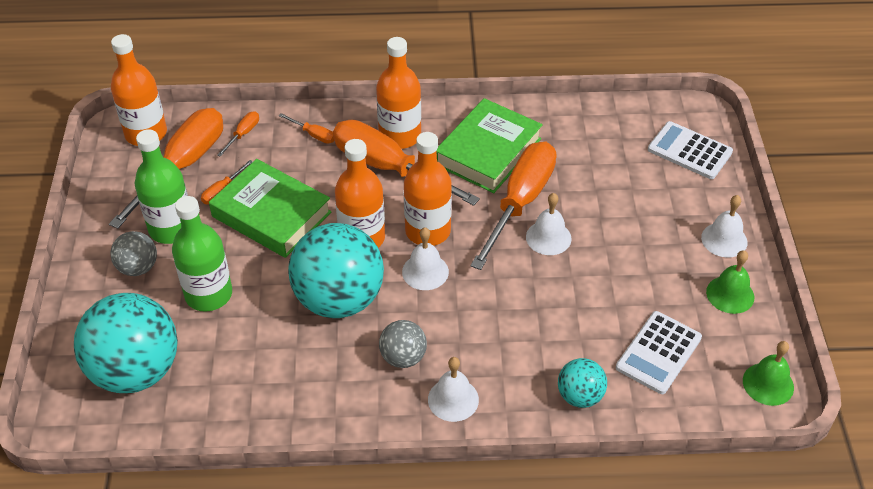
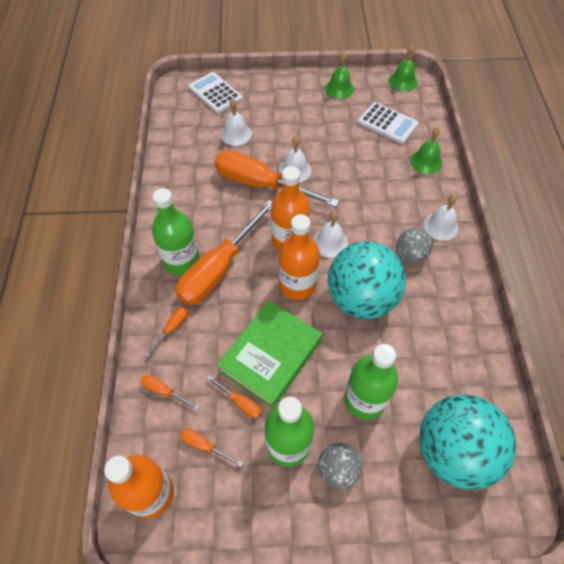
camera: 90 degrees left, 10 degrees up
(182, 166) = (204, 446): orange screwdriver -> orange screwdriver, size x0.40
(400, 136) = (182, 261): orange bottle -> green bottle
(488, 152) = (206, 202): green book -> none
(580, 396) = (426, 162): turquoise ball -> green bell
(689, 151) = (215, 93): white calculator -> white calculator turned 105 degrees clockwise
(724, 239) = (295, 86): white bell -> white bell (236, 134)

